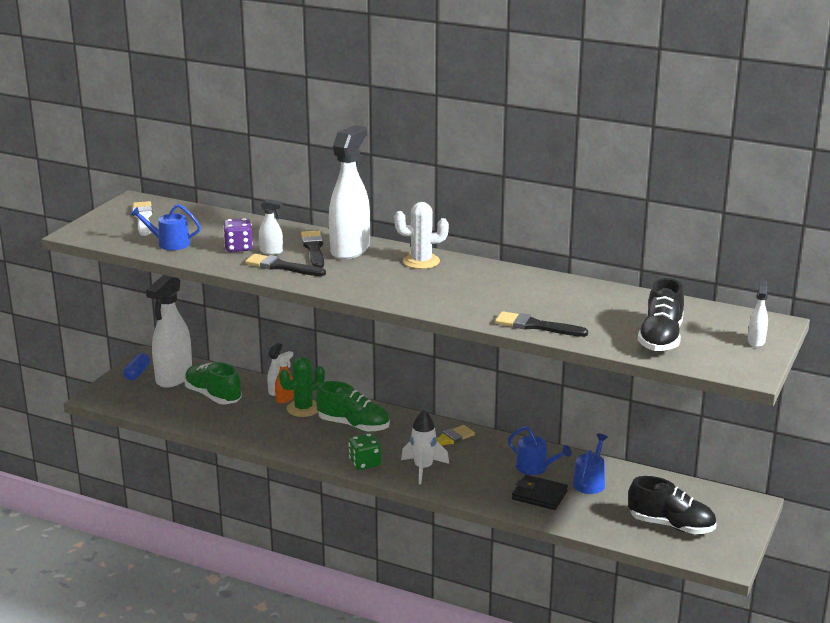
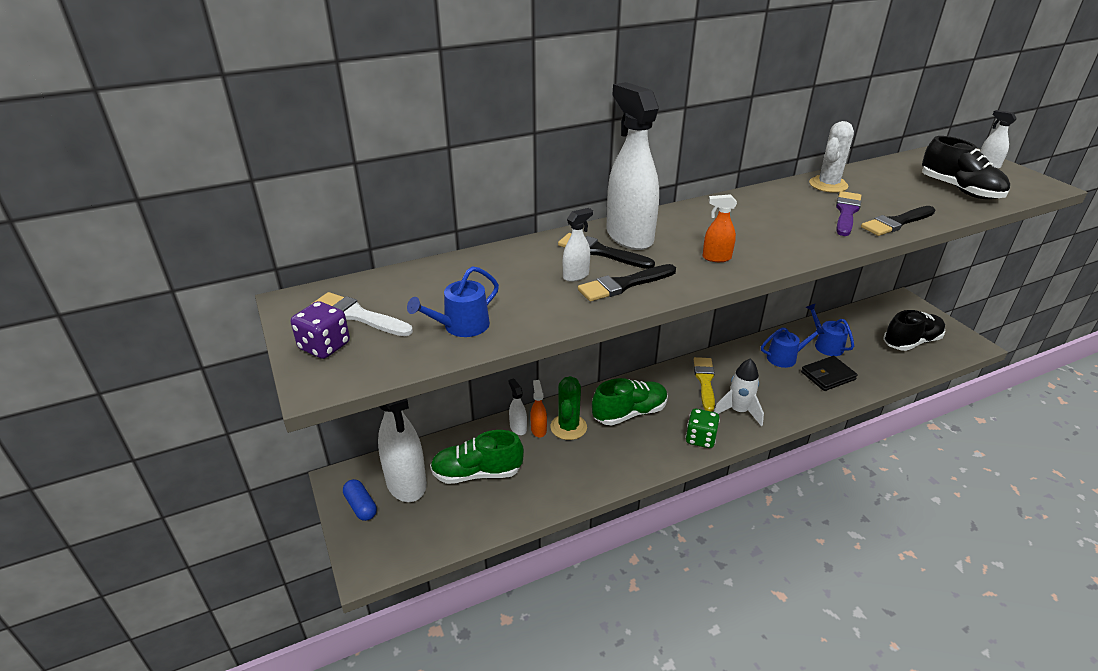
camera: 50 degrees left, 10 degrees up
(238, 248) = (539, 289): purple dice -> purple dice (324, 346)
(364, 282) = (716, 258): none -> orange spray bottle
(421, 261) = (700, 217): white cactus -> white cactus (828, 185)
(523, 305) = (846, 212): none -> purple brush

